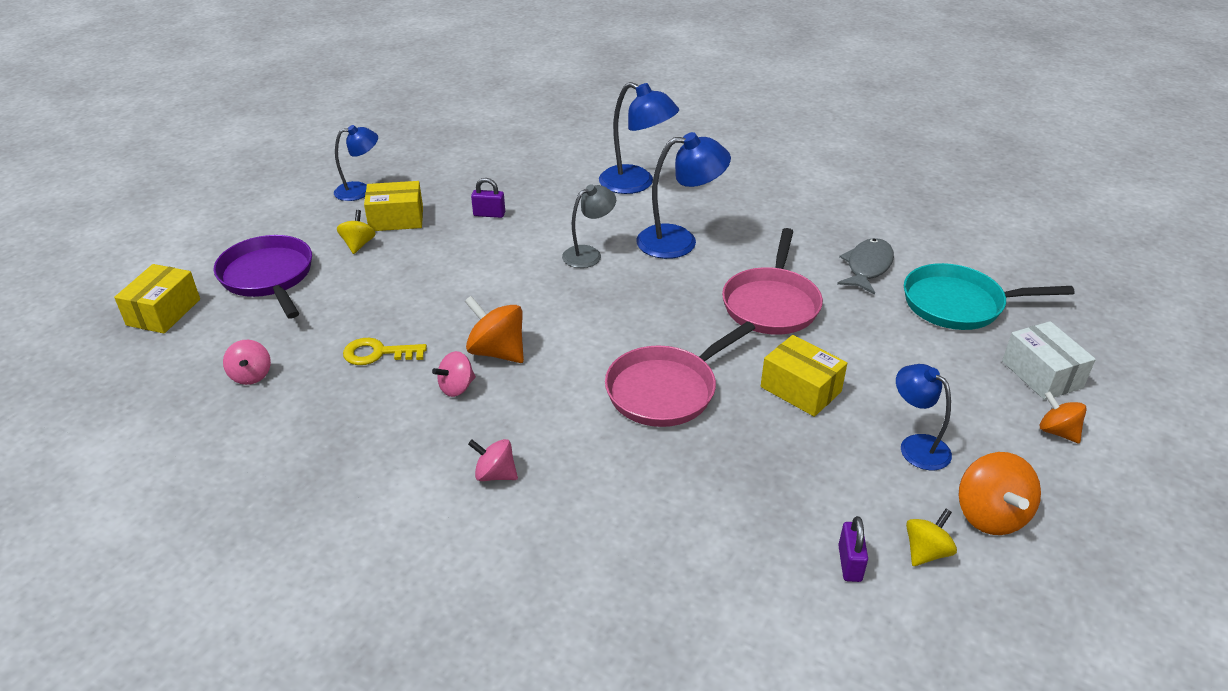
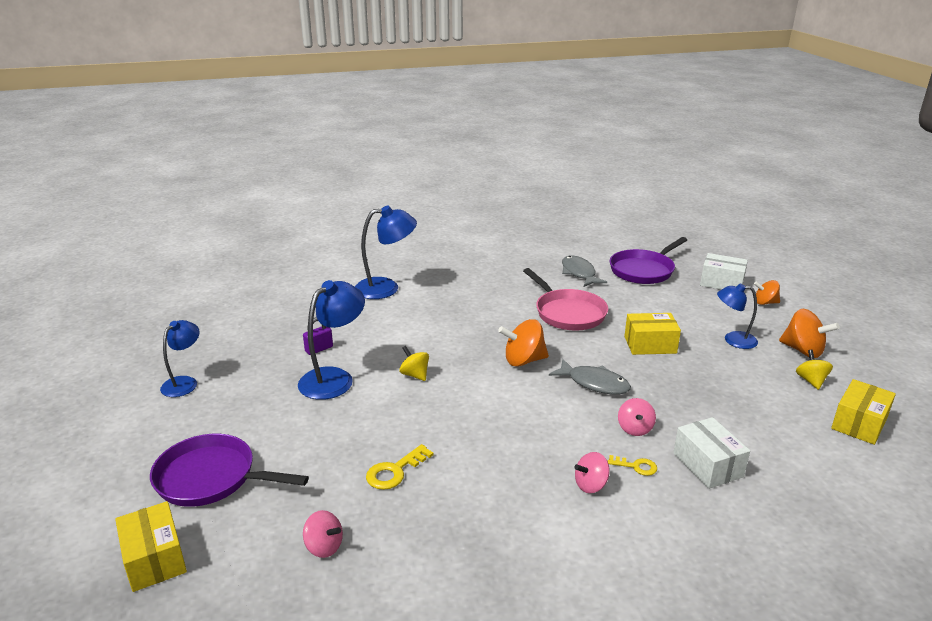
camera: 45 degrees left, 10 degrees down
(358, 244) = (251, 416): yellow spinning top -> yellow spinning top (415, 375)
(396, 219) = (252, 386): yellow box -> yellow box (859, 423)
(456, 387) = (483, 456): pink spinning top -> pink spinning top (634, 429)
(497, 352) = (470, 422): orange spinning top -> orange spinning top (523, 360)
(562, 489) = (636, 466): none -> yellow key
(589, 254) = (427, 339): grey lamp -> none
(629, 539) = (707, 465): none -> white box
(666, 390) = (594, 383): pink pan -> grey fish
(679, 241) = (466, 306): blue lamp -> blue lamp (334, 378)
(849, 563) = (798, 406): purple padlock -> none
(958, 304) = (643, 270): turquoise pan -> purple pan

